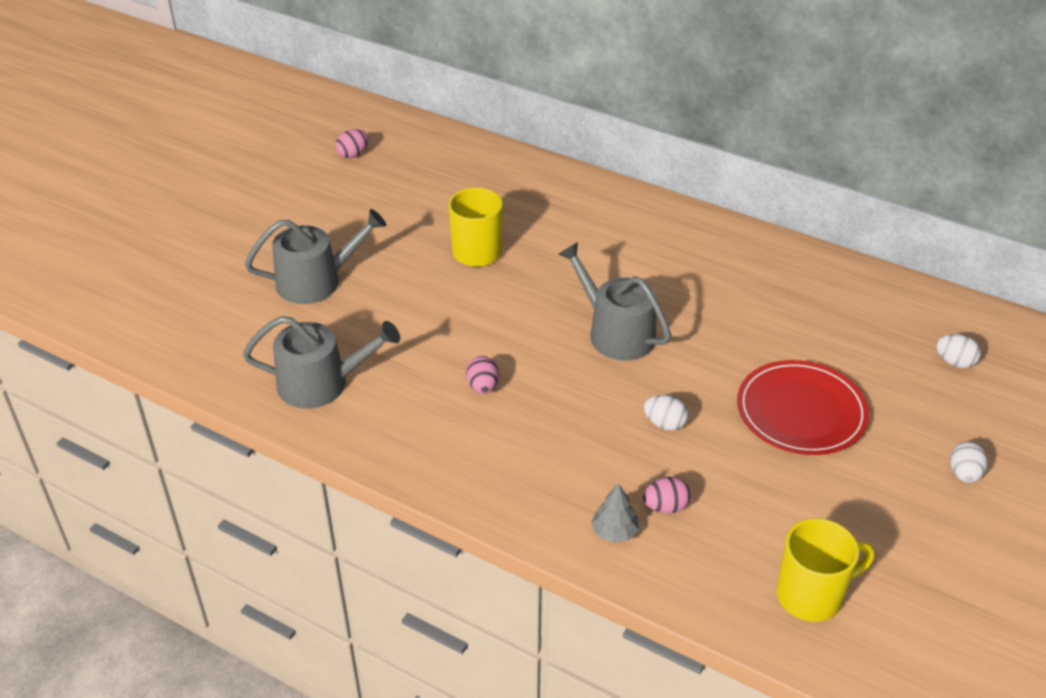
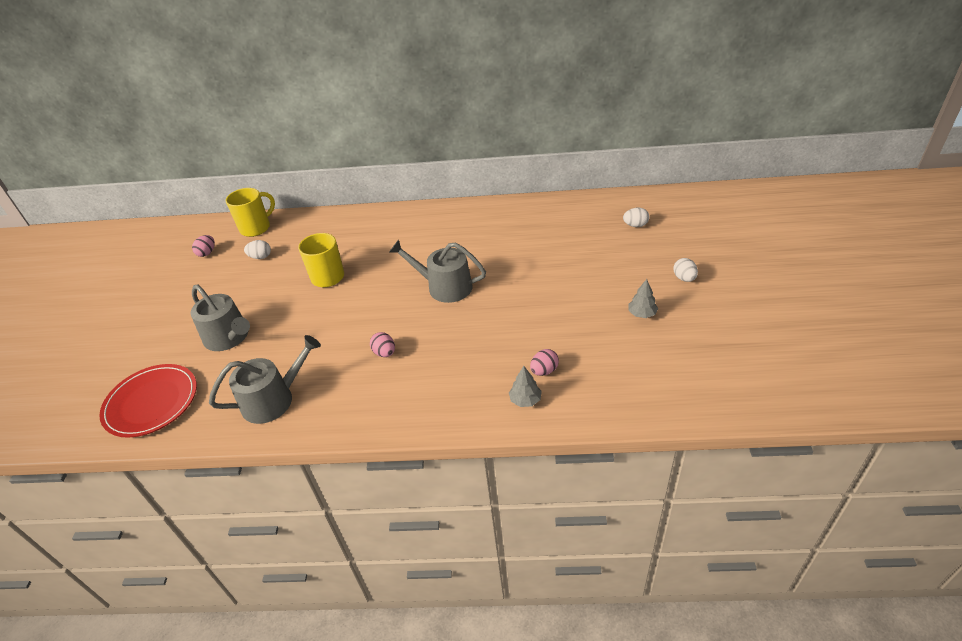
camera: 25 degrees left, 0 degrees up
(316, 281) = (229, 337): grey watering can -> grey watering can turned 90 degrees clockwise
(665, 424) = (509, 324): white egg -> white egg (260, 257)
(801, 411) = (578, 284): red plate -> red plate (151, 402)
(811, 595) = (660, 380): yellow mug -> yellow mug (256, 228)
(859, 495) = (642, 314): none -> grey tree

